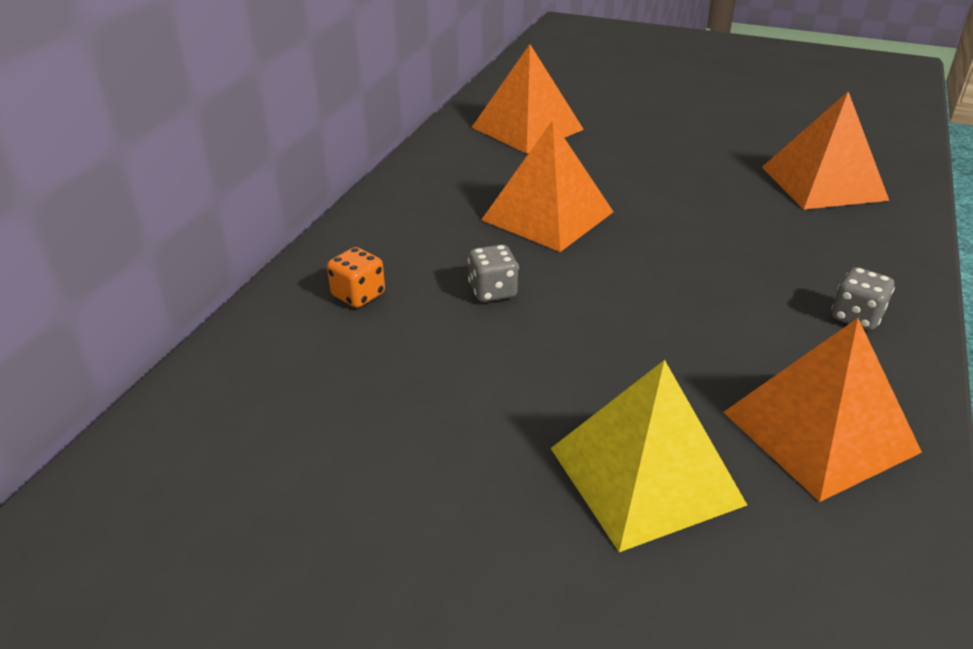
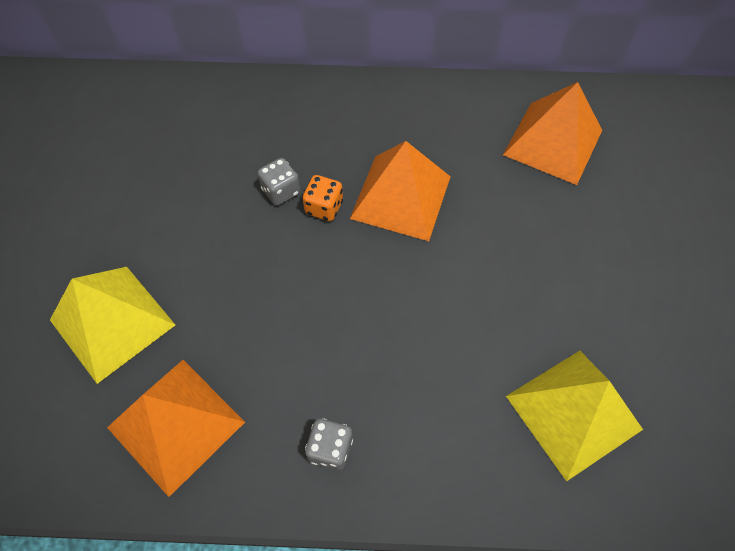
camera: 70 degrees right, 25 degrees up
(358, 295) = (251, 120): orange dice -> orange dice (324, 207)
(823, 183) = (573, 412): orange pyramid -> yellow pyramid

